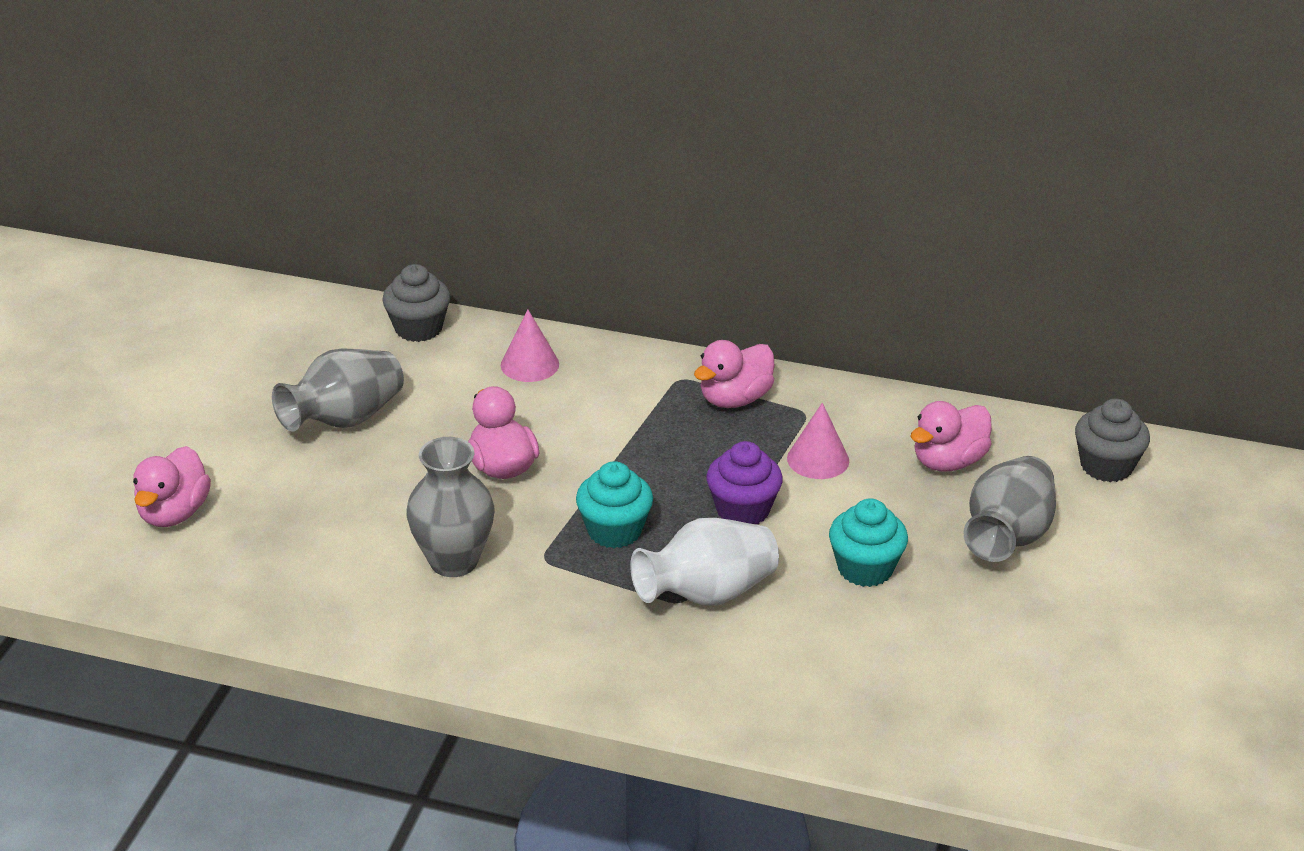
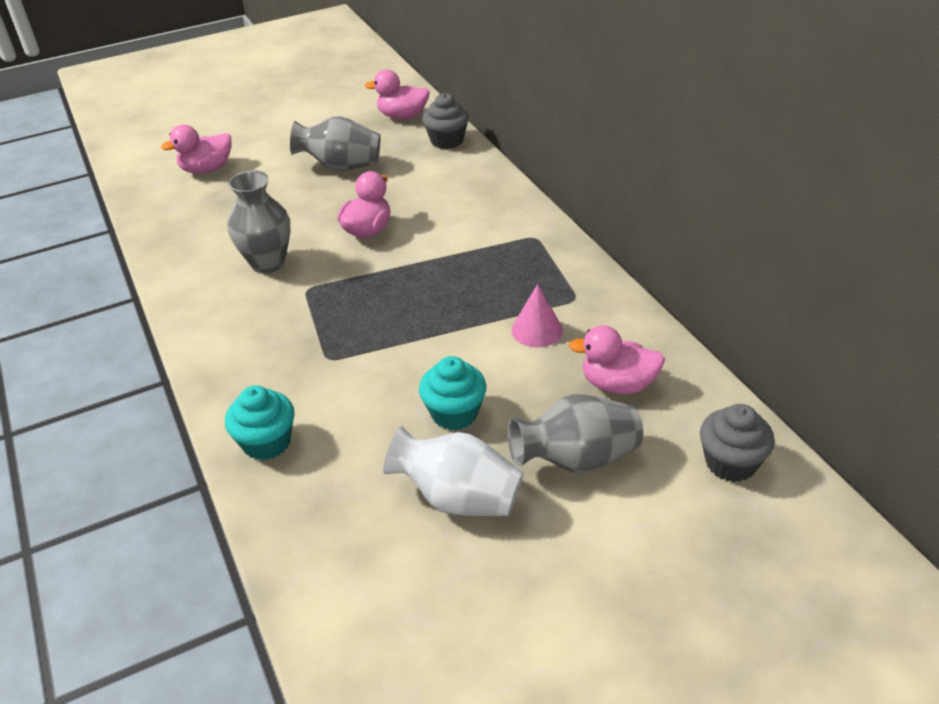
camera: 50 degrees right, 5 degrees up
(529, 364) = (469, 186): pink cone -> none
(614, 531) = (362, 297): turquoise cupcake -> turquoise cupcake (266, 442)
(707, 594) = (347, 364): white vase -> white vase (458, 498)
(735, 399) = (546, 266): pink duck -> pink duck (402, 116)
(743, 510) = (445, 331): purple cupcake -> none

